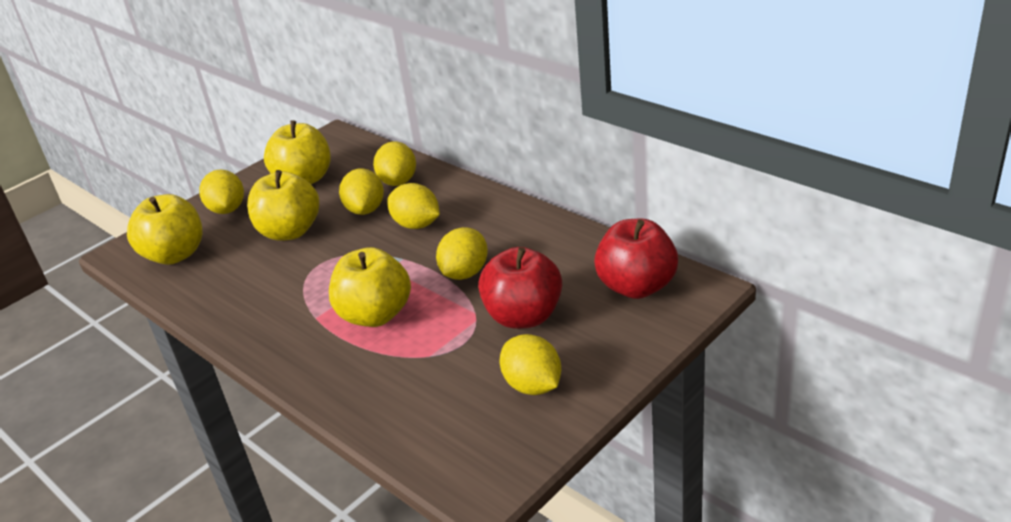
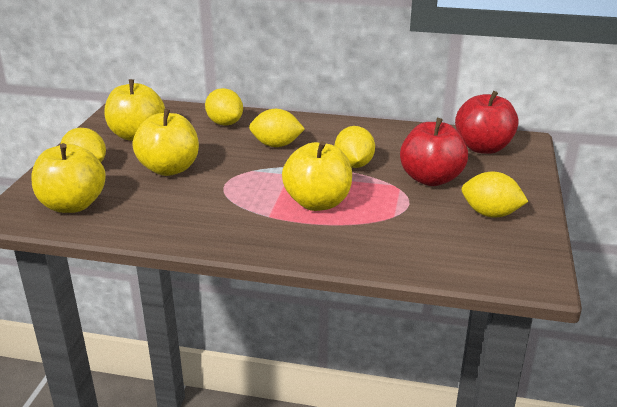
camera: 35 degrees left, 5 degrees down
(365, 209) = (220, 144): yellow lemon -> none

